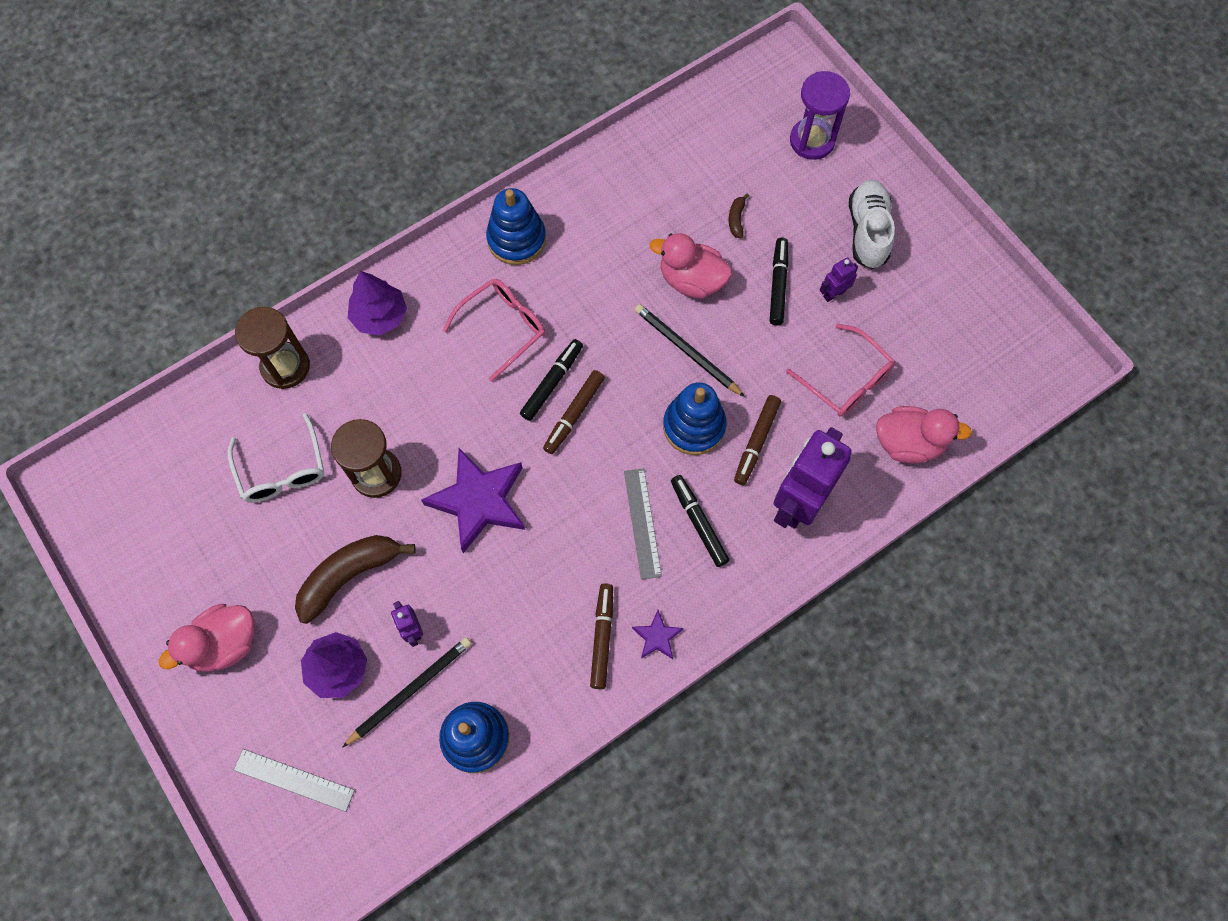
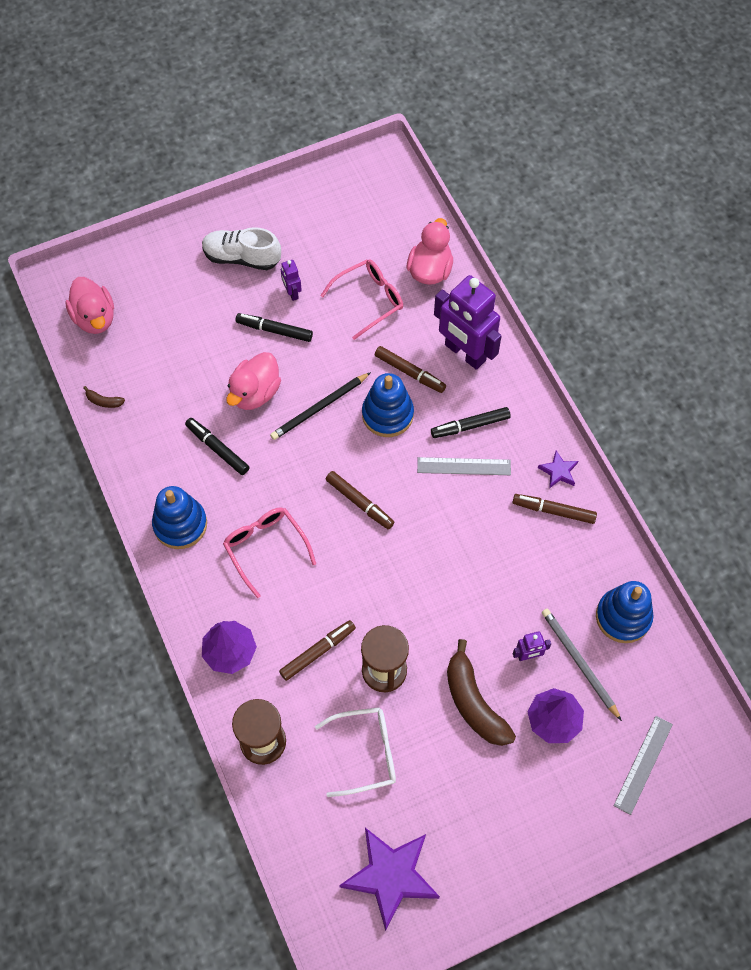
camera: 80 degrees left, 5 degrees down
(224, 644) = (520, 816): pink duck -> pink duck (95, 318)
(389, 402) = (317, 652): none -> brown marker
(410, 690) = (579, 663): black pencil -> grey pencil
(479, 501) = (424, 588): purple star -> purple star (390, 876)
(552, 382) = (326, 515): black marker -> black marker (217, 449)
(736, 219) = (205, 349): brown banana -> brown banana (104, 401)
(812, 141) = (145, 279): purple hourglass -> none

